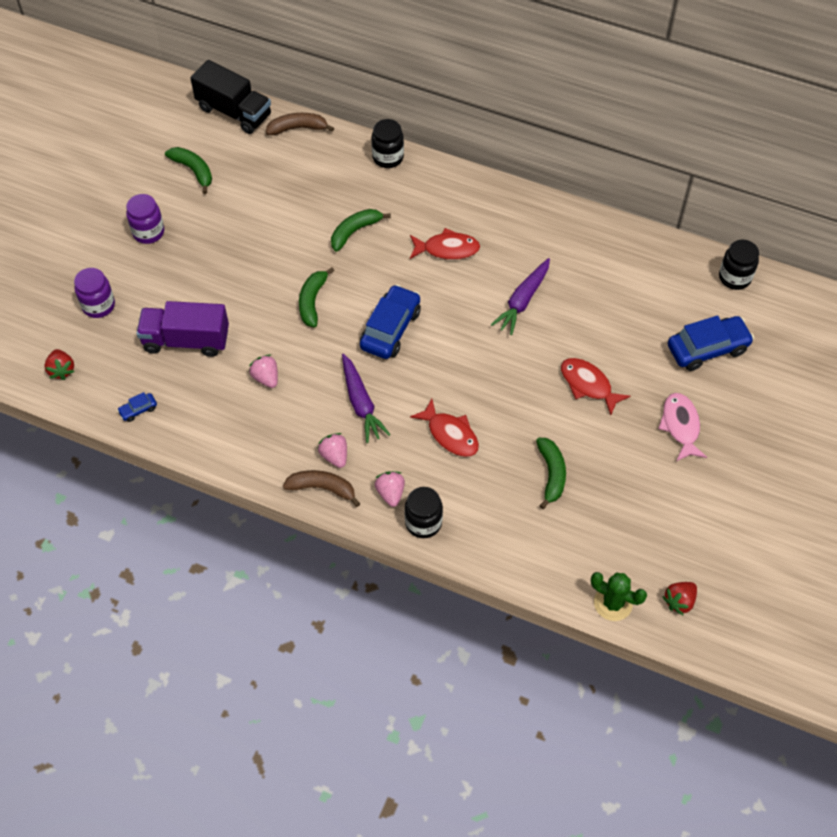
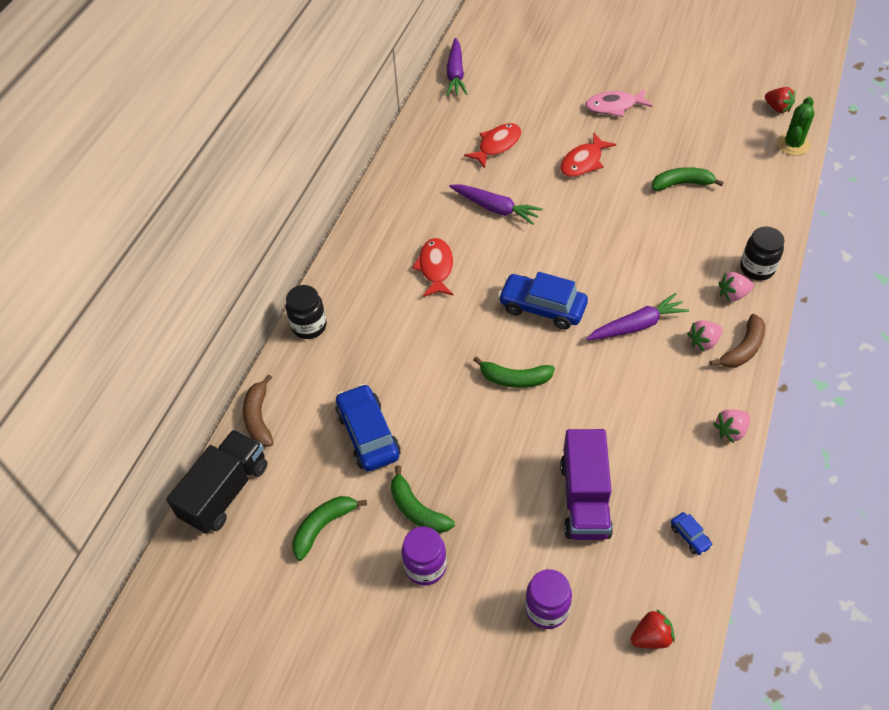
camera: 90 degrees left, 5 degrees down
(266, 378) = (621, 412): pink strawberry -> pink strawberry (730, 431)
(322, 488) = (743, 349): brown banana -> brown banana turned 150 degrees counterclockwise
(355, 231) = (416, 348): green banana -> green banana (417, 509)
(450, 434) = (657, 254): red fish -> red fish (497, 145)
(707, 349) = (533, 90): blue car -> blue car (368, 434)
(734, 277) = (455, 74): black jar -> purple carrot

